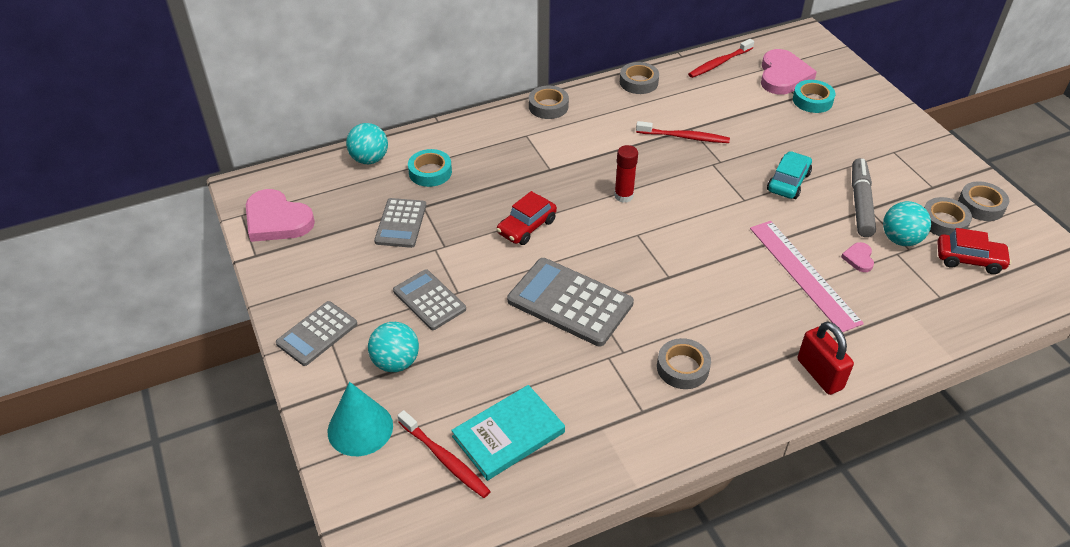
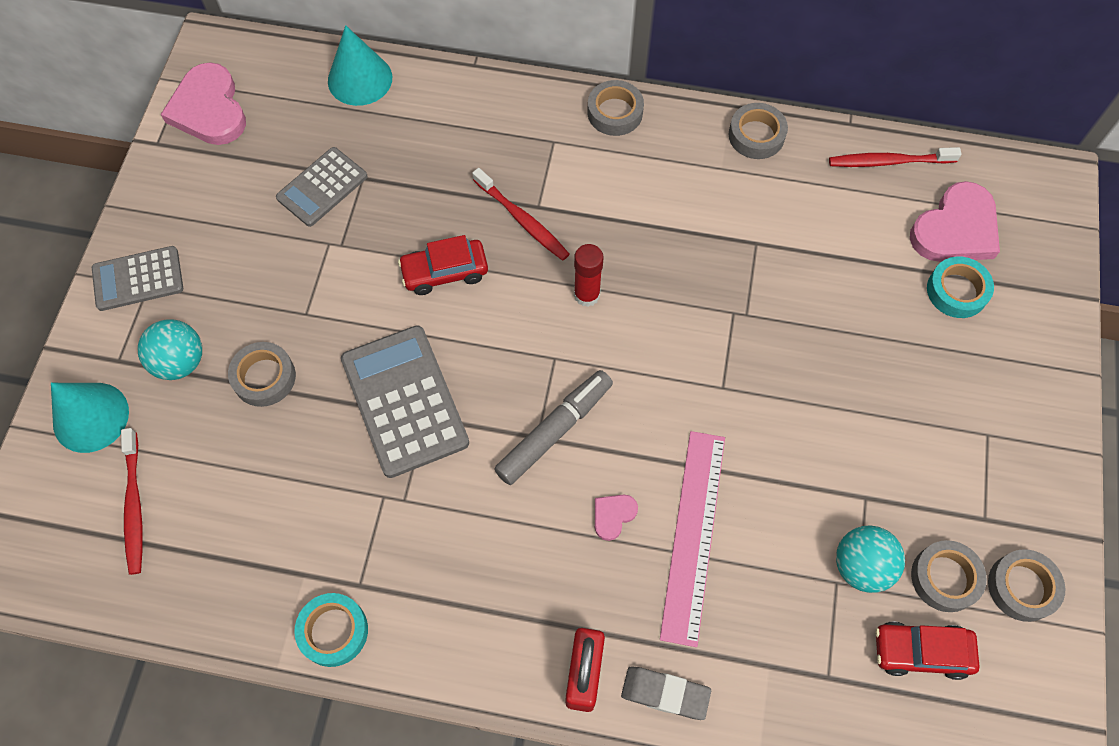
camera: 35 degrees right, 20 degrees up
(369, 159) = (360, 79): turquoise ball -> turquoise cone
(429, 300) = (270, 306): grey calculator -> none
(430, 172) = (407, 134): turquoise tape -> turquoise tape (333, 631)
(508, 434) = (212, 519): turquoise book -> none
(682, 368) = (446, 562): grey tape -> grey tape (264, 377)
(684, 137) = (736, 252): red toothbrush -> red toothbrush (522, 220)
(788, 182) = (801, 395): turquoise car -> none
(858, 258) = (781, 557): pink heart -> pink heart (613, 516)
(860, 203) = (863, 482): grey marker -> grey marker (554, 430)
(871, 356) = (665, 693): none -> grey eraser
(969, 259) = (921, 652): red car -> red car turned 135 degrees clockwise

